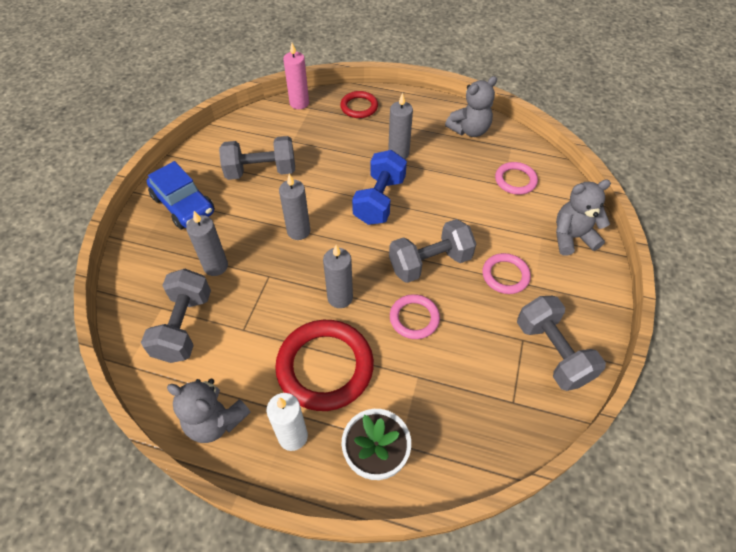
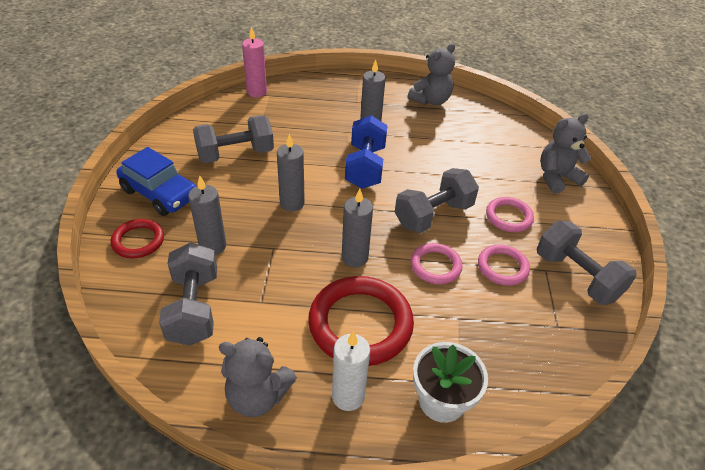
camera: 15 degrees left, 10 degrees down
(359, 107) = (318, 90): red ring -> red ring (138, 241)
(515, 180) = (488, 137): pink ring -> pink ring (502, 267)

